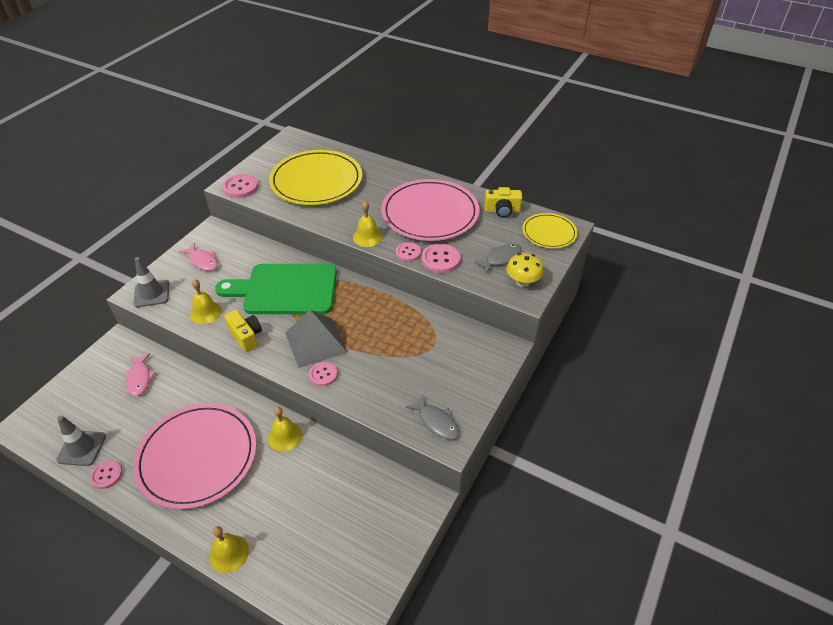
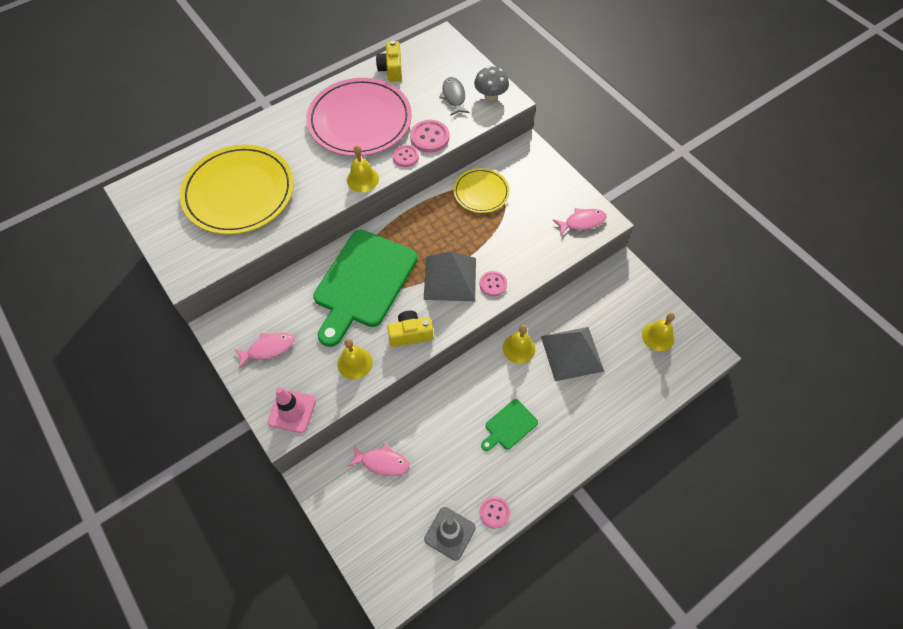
camera: 65 degrees left, 15 degrees up
(151, 293) = (292, 411): grey traffic cone -> pink traffic cone
(197, 457) = (509, 426): pink plate -> green cutting board
(229, 553) = (618, 421): yellow bell -> yellow bell (658, 336)
(240, 187) = (197, 265): pink button -> none
(296, 484) = (572, 353): none -> grey pyramid
(436, 422) = (582, 222): grey fish -> pink fish
(502, 211) = (391, 69): yellow camera -> yellow camera turned 150 degrees clockwise
(522, 282) = (490, 95): yellow mushroom -> grey mushroom
(549, 233) = (441, 53): yellow plate -> yellow plate (481, 192)

